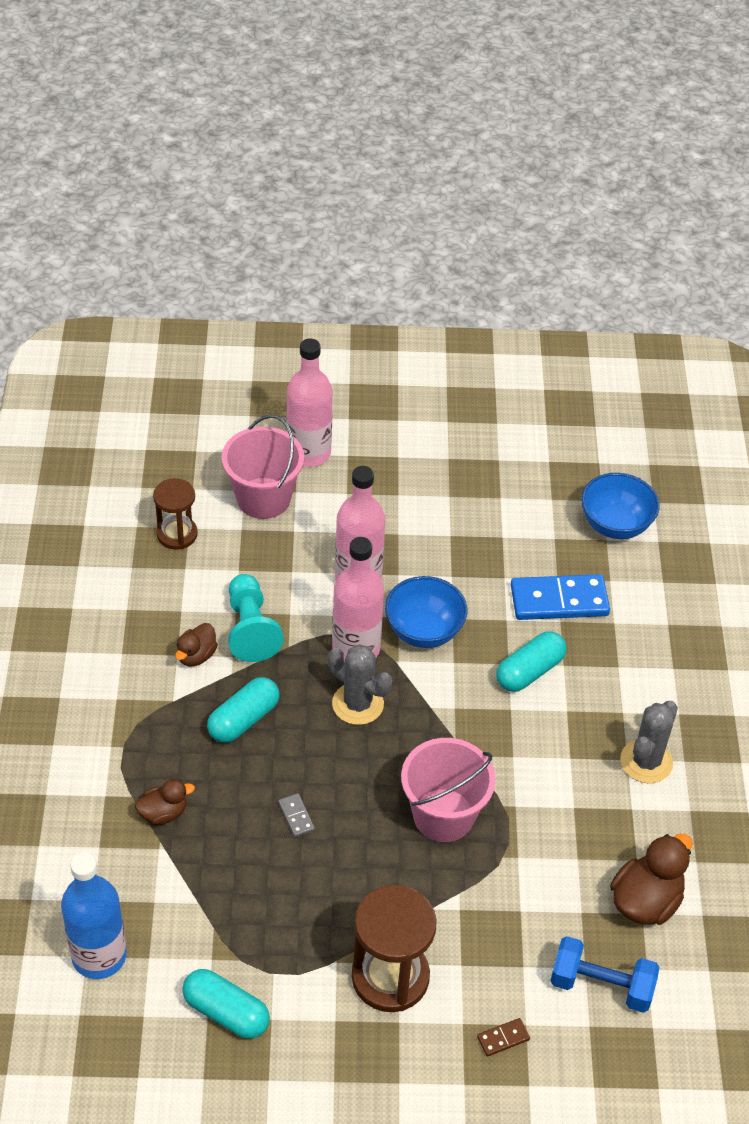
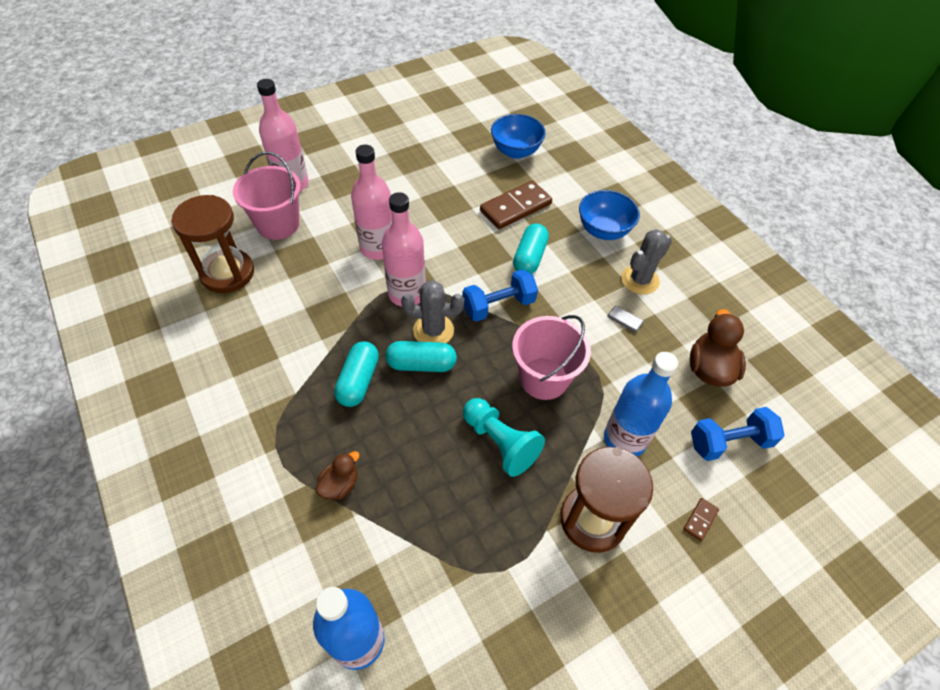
camera: 30 degrees left, 5 degrees up
(177, 534) = (227, 273): brown hourglass -> brown hourglass, size x1.61
(196, 655) = (293, 351): brown duck -> none
(226, 1012) = (493, 626): turquoise capsule -> turquoise capsule (421, 364)
(250, 629) = (323, 314): turquoise pawn -> turquoise pawn (500, 442)
(296, 816) = (443, 433): grey domino -> grey domino (625, 320)
(424, 631) = (445, 262): blue bowl -> blue bowl (603, 230)
(451, 711) = (498, 306): none -> blue dumbbell
(484, 921) = (624, 439): none -> blue bottle
(559, 601) = (515, 207): blue domino -> brown domino
(646, 761) = (640, 280): grey cactus -> grey cactus turned 45 degrees clockwise

